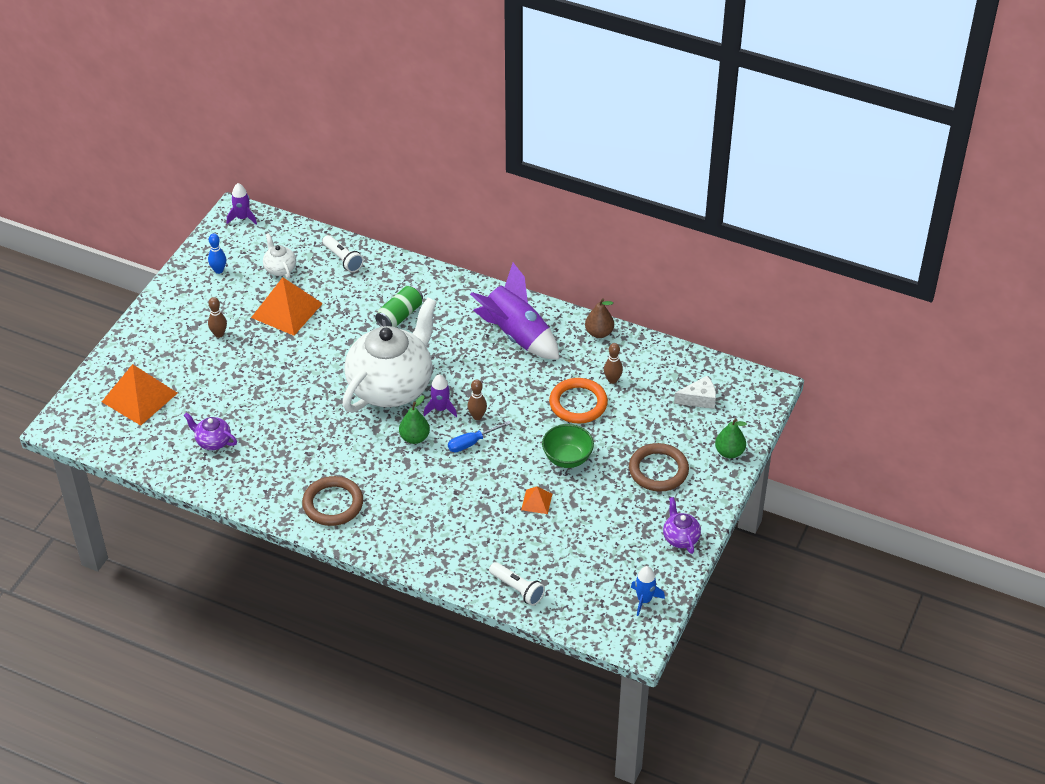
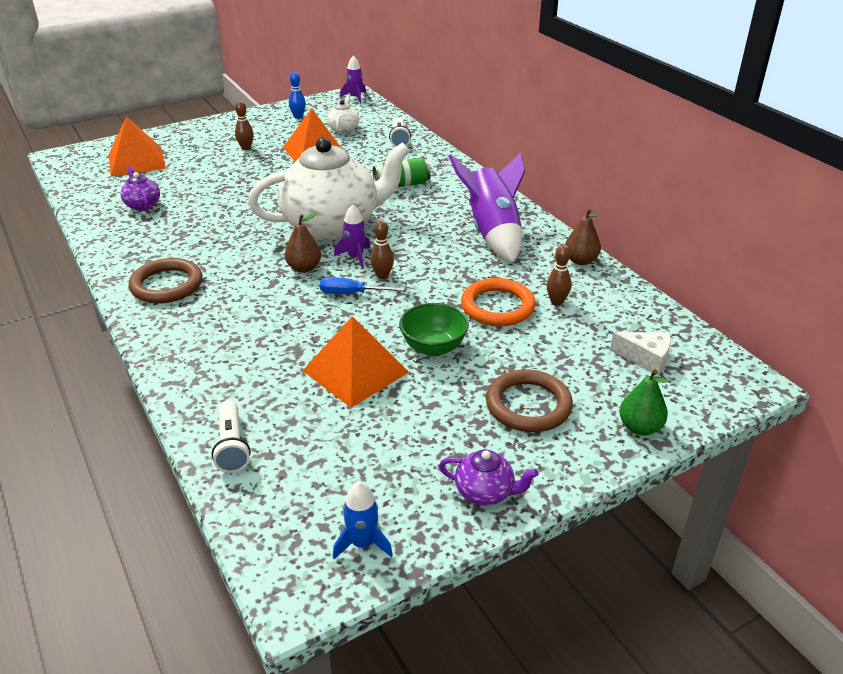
camera: 35 degrees right, 10 degrees down
(414, 438) = (304, 268): green pear -> brown pear
(536, 501) = (355, 371): orange pyramid -> orange pyramid, size x2.09
(680, 538) = (485, 492): purple teapot -> purple teapot turned 90 degrees clockwise

